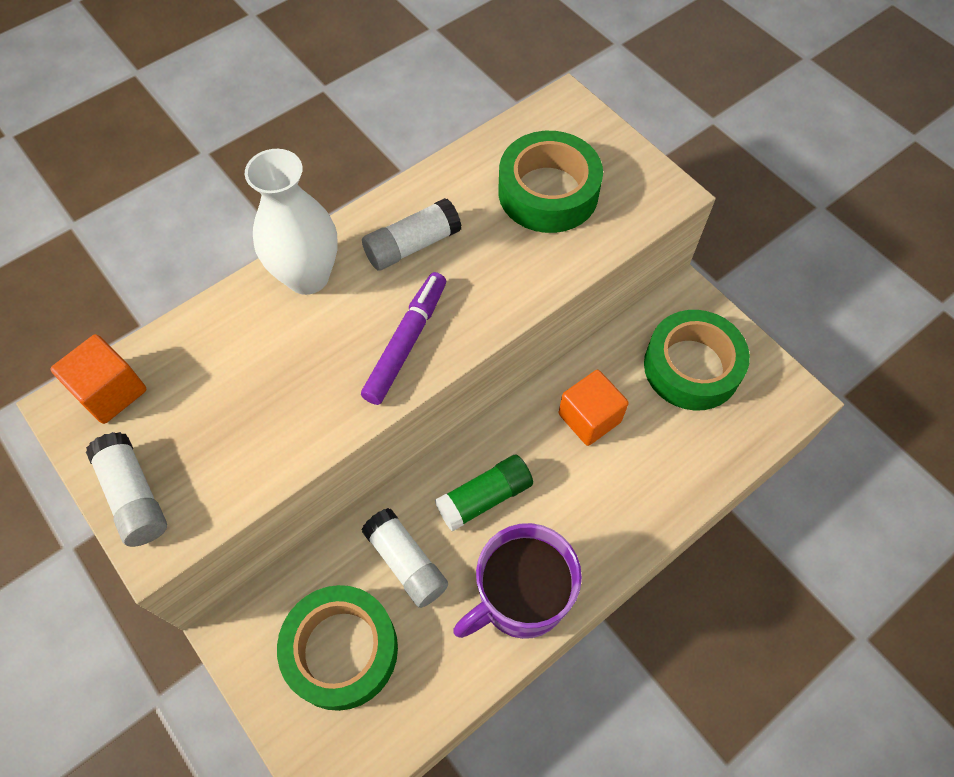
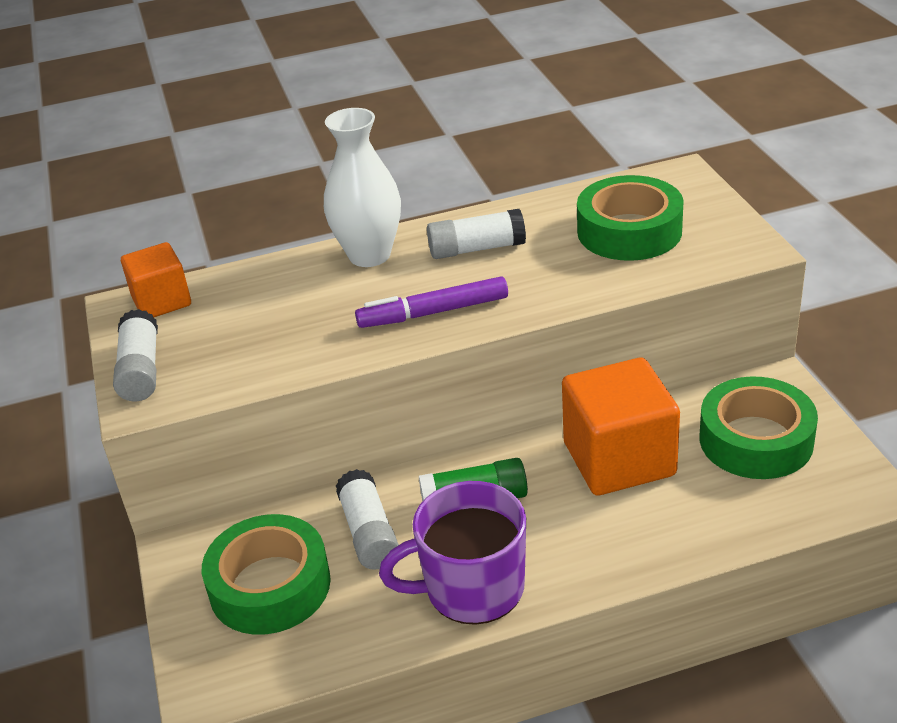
camera: 25 degrees right, 25 degrees down
(406, 342) = (433, 312): purple marker -> purple marker turned 150 degrees counterclockwise
(589, 418) = (619, 459): orange cube -> orange cube, size x1.68

